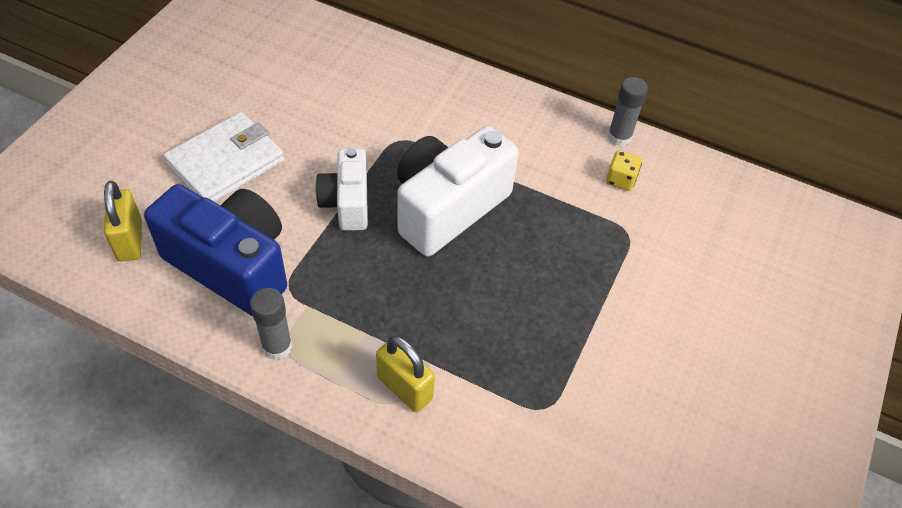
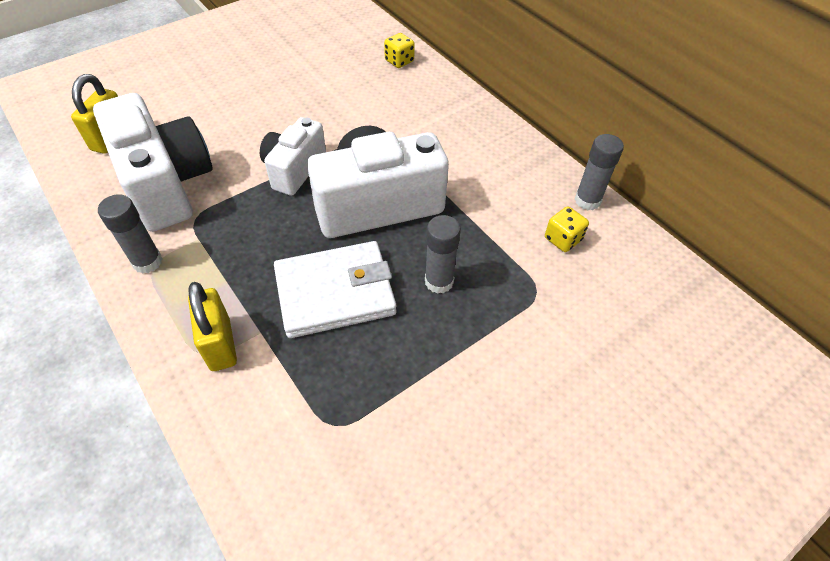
camera: 30 degrees right, 0 degrees up
(226, 163) = (226, 107): white wallet -> white wallet (335, 293)
(231, 265) = (166, 184): blue camera -> white camera
(365, 52) = (399, 61): none -> yellow dice
(547, 256) = (439, 281): none -> grey glue stick

